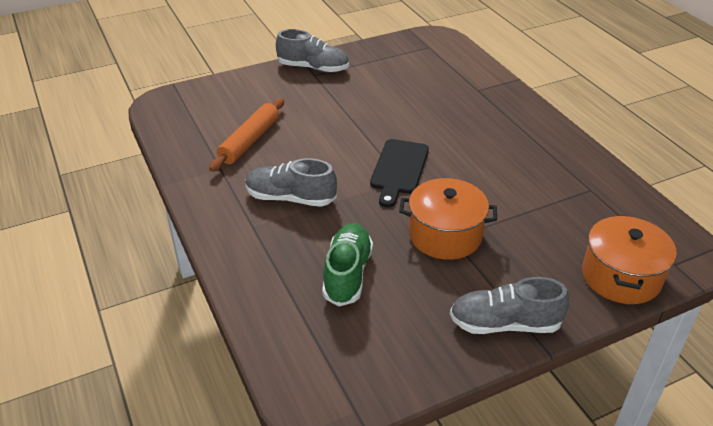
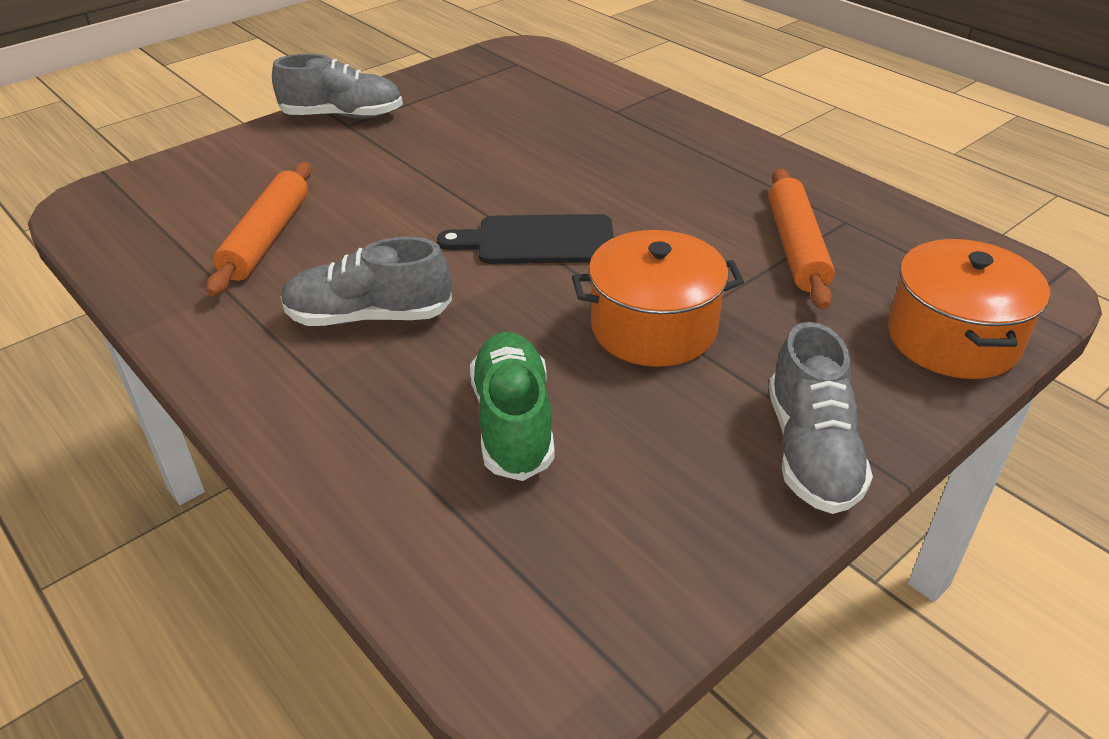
camera: 15 degrees left, 0 degrees up
(399, 169) = (538, 241): black cutting board -> black cutting board turned 90 degrees clockwise
(504, 324) = (811, 451): grey shoe -> grey shoe turned 75 degrees counterclockwise
(551, 201) = (796, 248): none -> orange rolling pin

